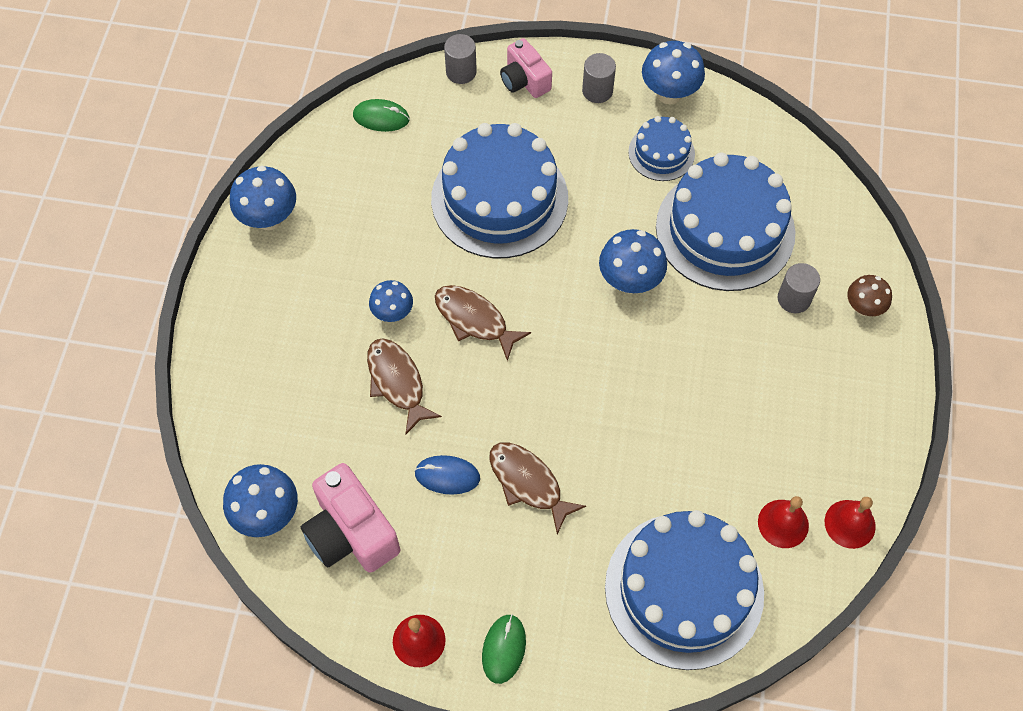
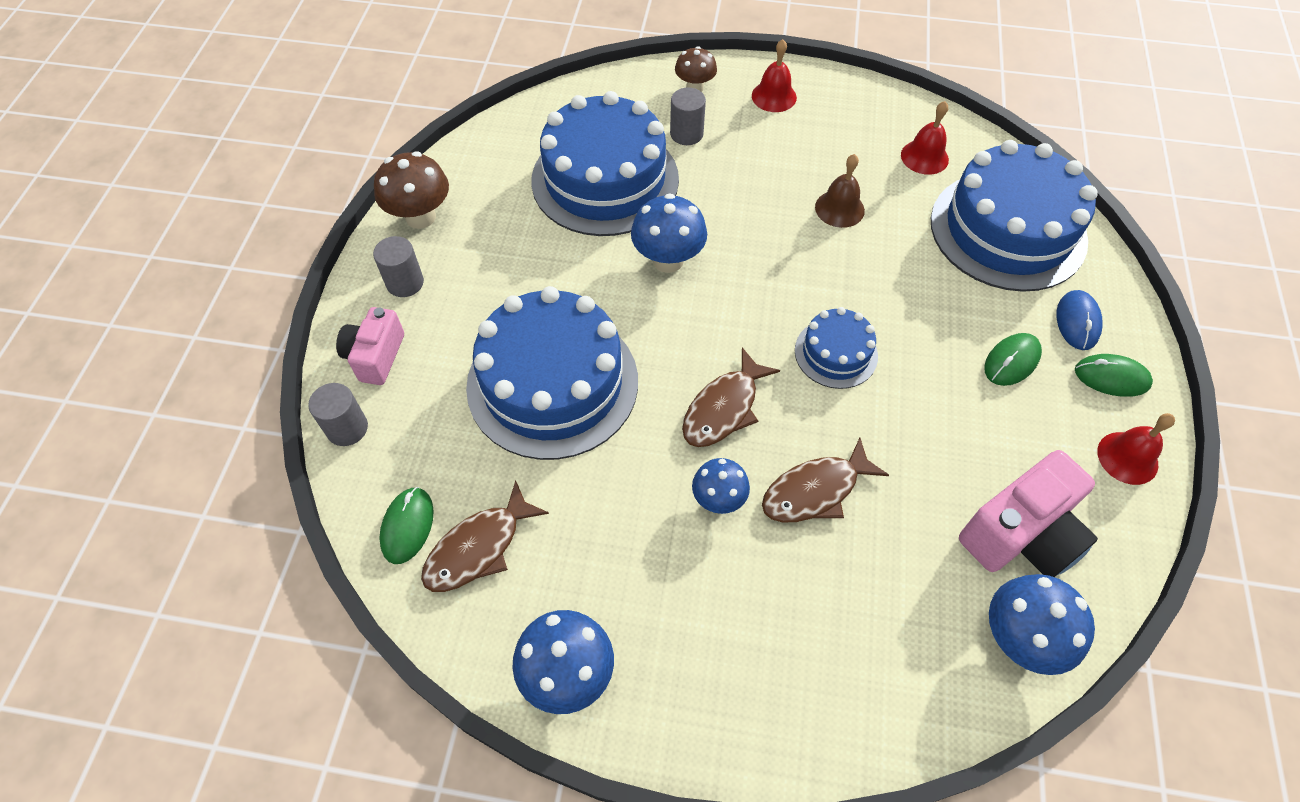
camera: 90 degrees left, 5 degrees down
(447, 476) = (928, 433): blue mouse -> blue mouse (1077, 322)
(522, 560) = (1011, 361): none -> green mouse
(524, 81) = (375, 356): pink camera -> pink camera turned 135 degrees clockwise
(528, 483) = (922, 355): brown fish -> brown fish (478, 548)
(661, 153) = (501, 227): blue cake -> blue cake (836, 353)
(669, 93) = (420, 217): blue mushroom -> brown mushroom
(703, 431) = (839, 208): none -> brown bell
(850, 524) = (915, 114): red bell -> red bell (774, 96)

